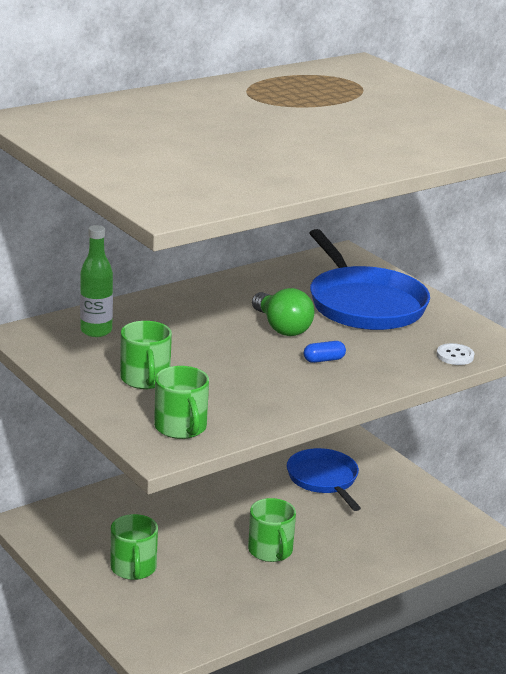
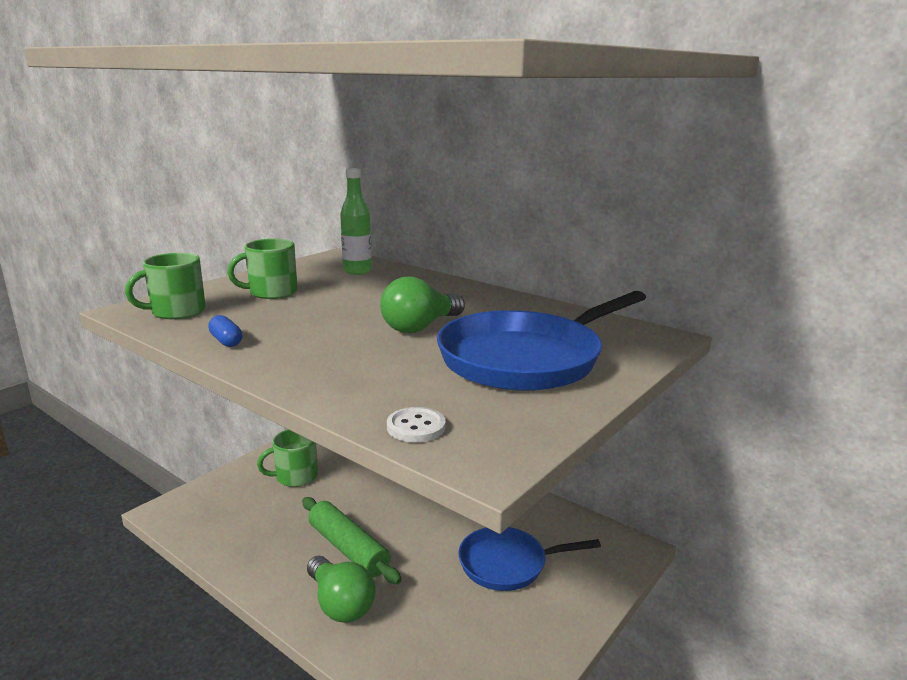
camera: 75 degrees right, 5 degrees down
(271, 551) = (348, 548): green mug -> green rolling pin
(324, 360) = (352, 351): blue capsule -> blue capsule (226, 341)
(324, 479) = (507, 564): blue pan -> blue pan turned 150 degrees counterclockwise
(339, 563) = (340, 604): none -> green light bulb

